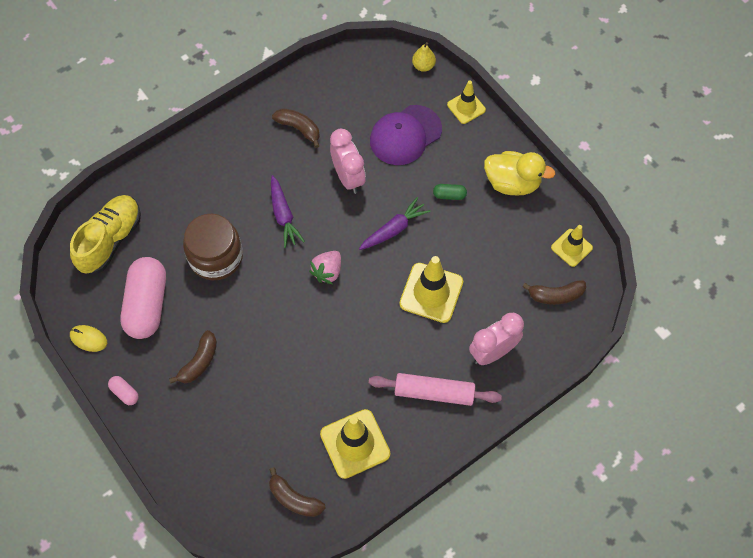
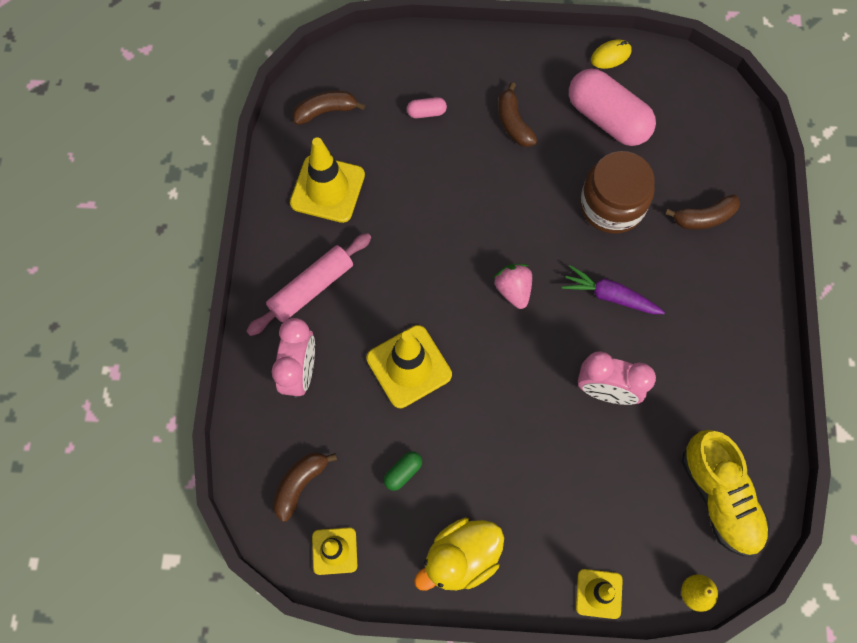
camera: 130 degrees right, 5 degrees up
(110, 240) = (703, 131): yellow shoe -> yellow shoe (719, 497)
(125, 393) = (534, 51): pink capsule -> pink capsule (426, 112)
(299, 128) = (708, 388): brown banana -> brown banana (704, 217)
(394, 229) = (508, 388): purple carrot -> none
(405, 135) = (613, 493): purple cap -> none
(449, 195) = (501, 476): green capsule -> green capsule (403, 472)

